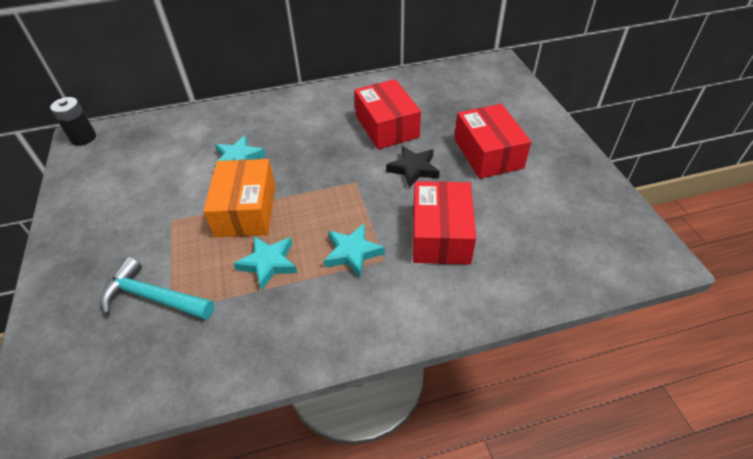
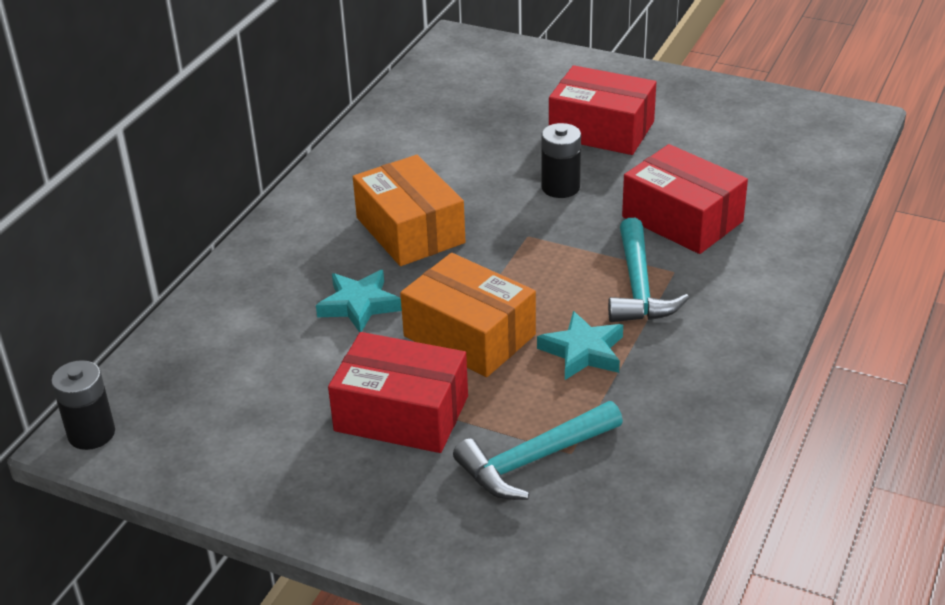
camera: 50 degrees left, 10 degrees down
(317, 140) = (410, 230): none -> orange box
(352, 253) = (638, 286): turquoise star -> turquoise hammer
(387, 126) = (459, 169): red box -> red box (401, 413)
(413, 169) = (560, 187): black star -> black battery

